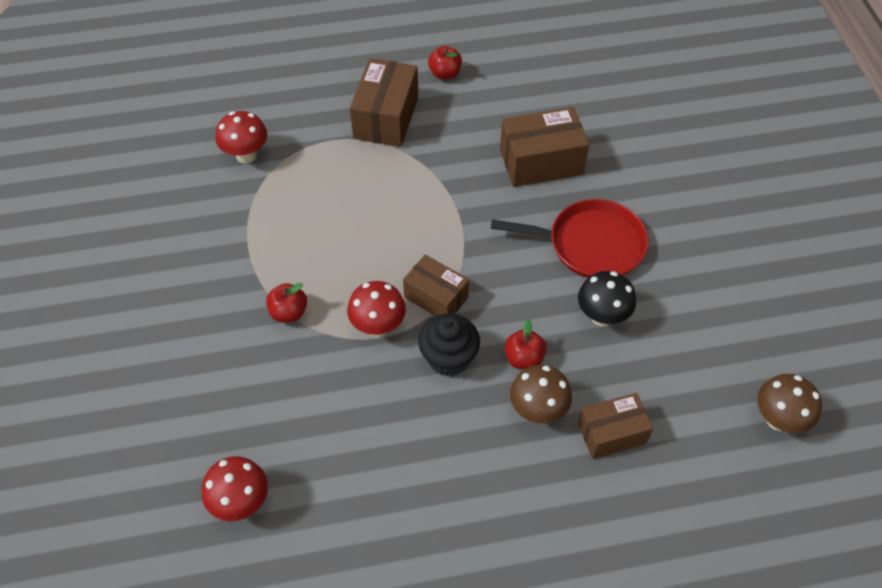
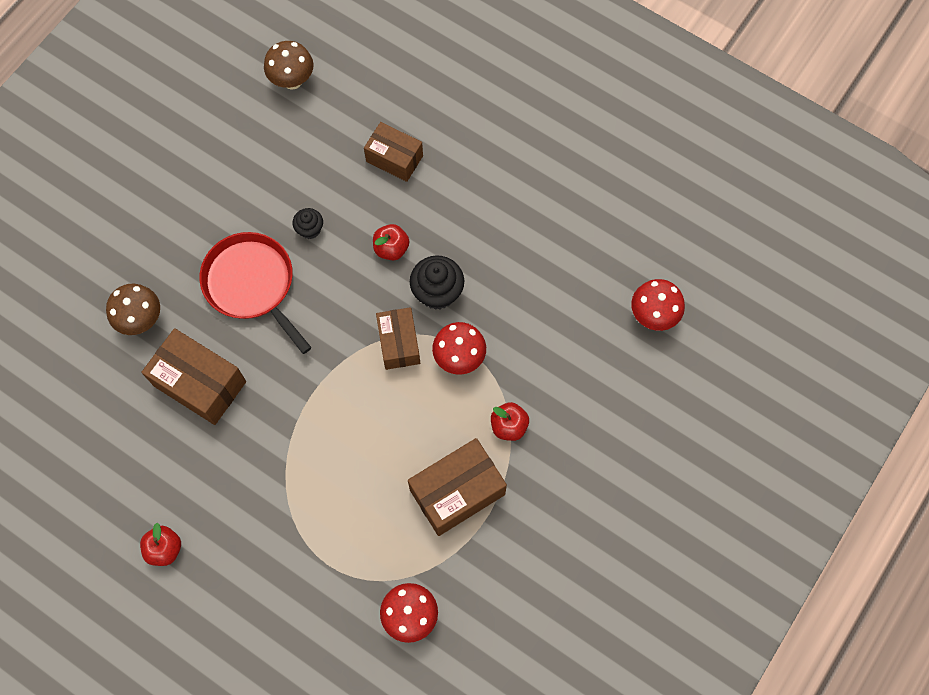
camera: 135 degrees left, 15 degrees up
(386, 118) = (262, 546): brown box -> brown box (457, 492)
(537, 410) = (421, 210): brown mushroom -> brown mushroom (141, 320)
(602, 316) = (310, 229): black mushroom -> black cupcake

